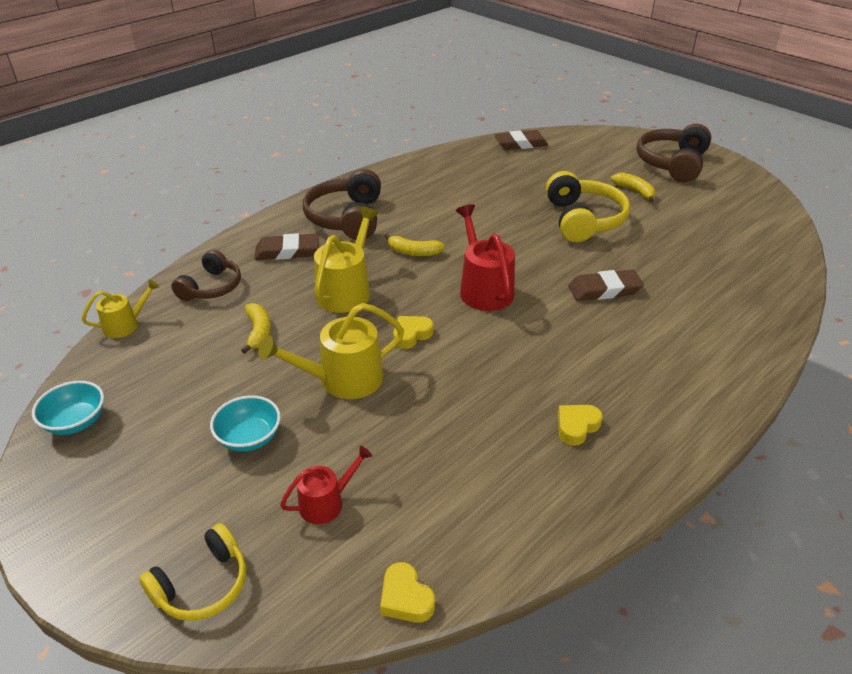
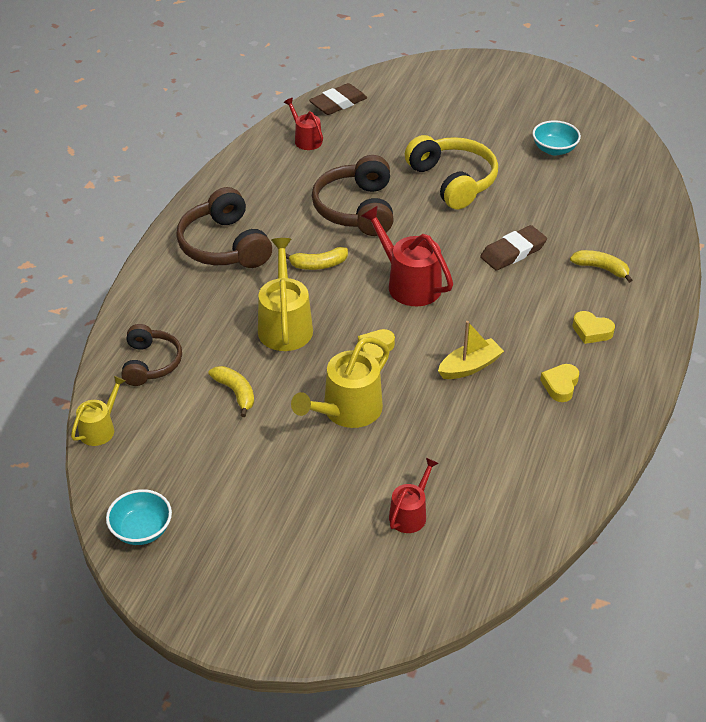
camera: 25 degrees left, 5 degrees up
(202, 585) = (364, 606): yellow headphones -> none
(249, 438) = (307, 488): turquoise bowl -> turquoise bowl (554, 149)
(287, 251) = (194, 301): brown eraser -> none
(405, 598) = (516, 556): yellow heart -> yellow heart (591, 331)
(474, 162) = (306, 139): none -> red watering can
(492, 378) = (470, 366): none -> yellow boat
(634, 191) = (482, 134): yellow banana -> yellow banana (601, 268)
(672, 163) = (499, 89): brown headphones -> brown headphones (357, 209)

